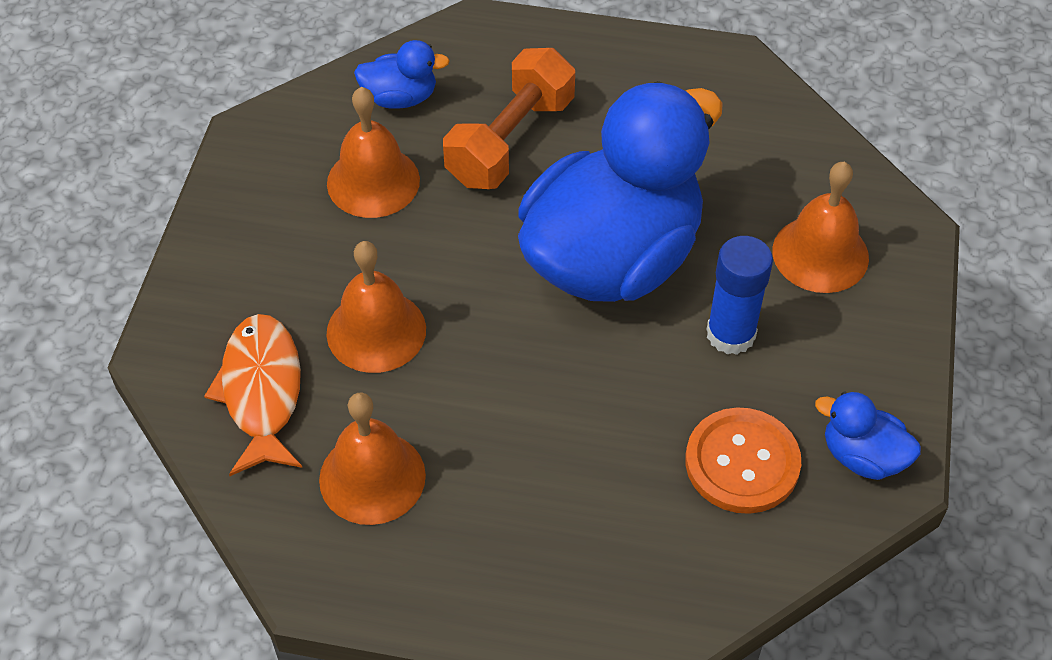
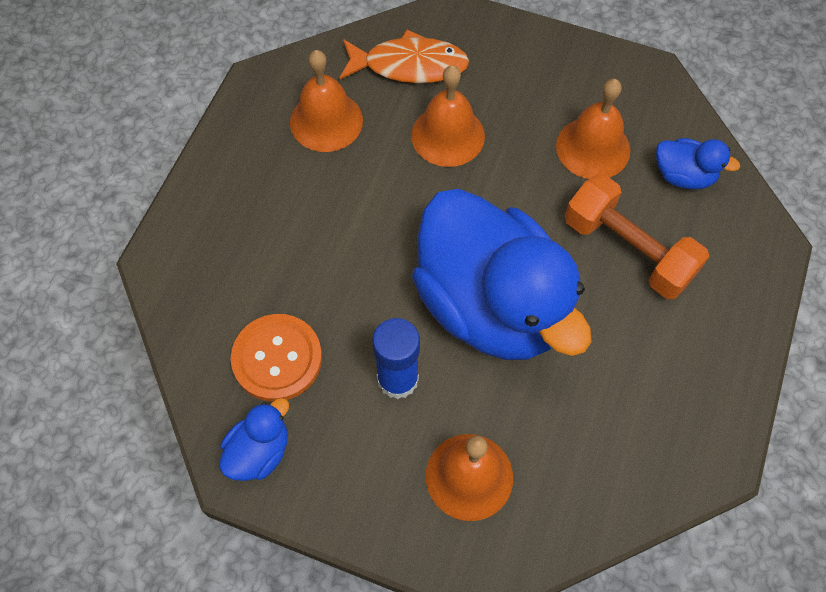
camera: 100 degrees right, 10 degrees up
(400, 98) = (683, 176): blue duck -> blue duck turned 75 degrees counterclockwise

